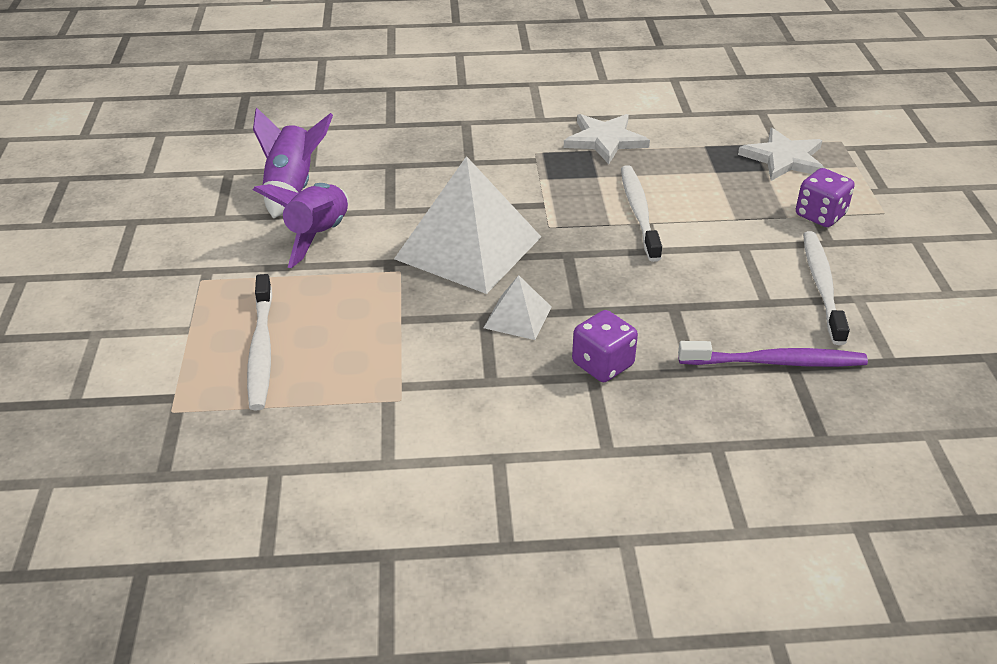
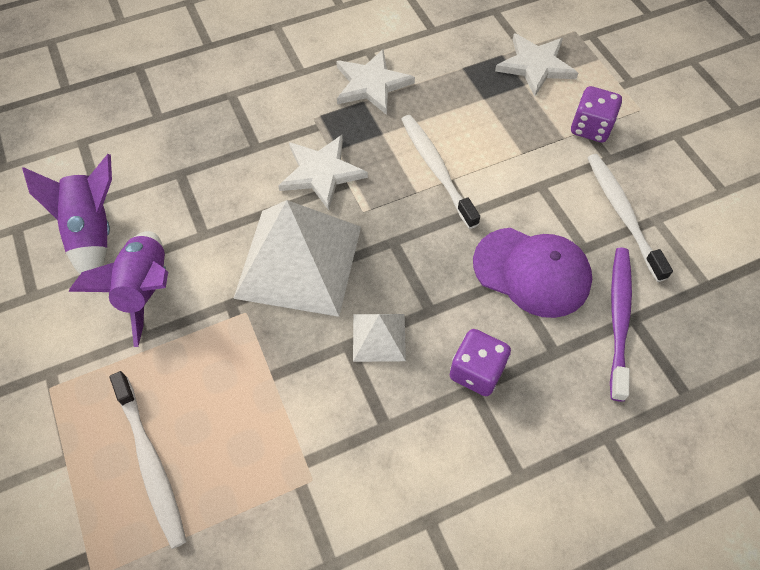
camera: 20 degrees left, 20 degrees up
(523, 191) = (321, 172): none -> white star
(699, 306) = (532, 272): none -> purple cap
(776, 362) = (618, 319): purple toothbrush -> purple toothbrush turned 60 degrees counterclockwise

